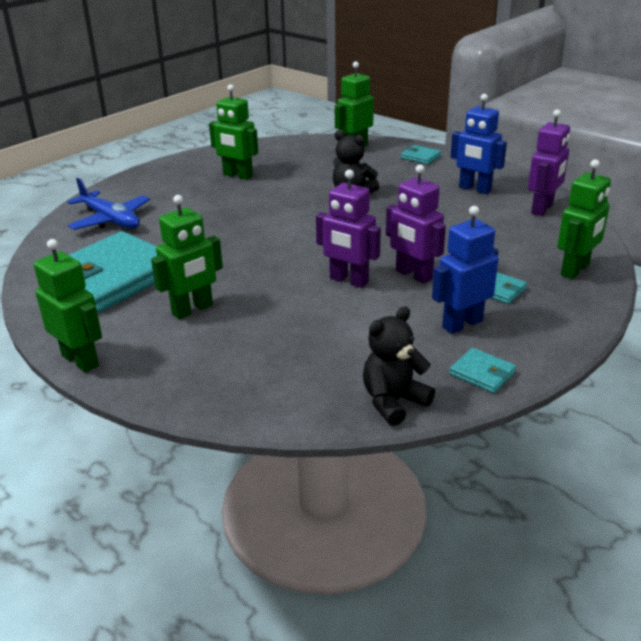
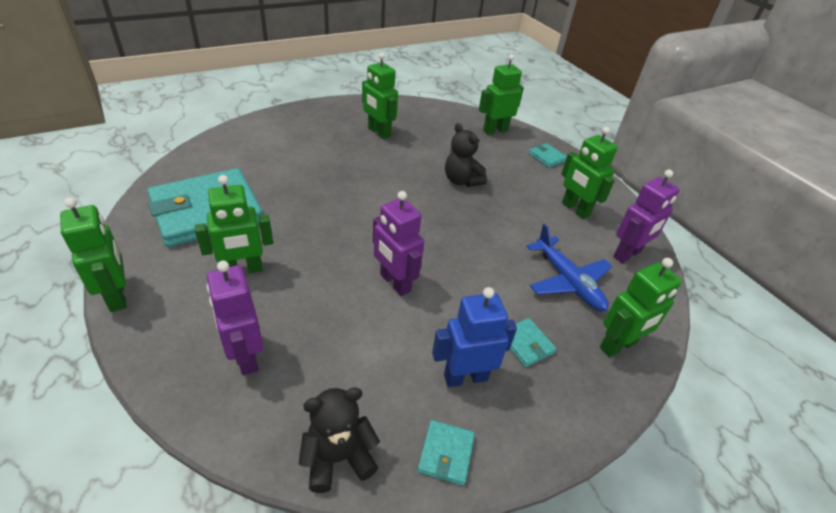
camera: 15 degrees right, 10 degrees up
(110, 220) = (249, 149): blue plane -> blue plane (567, 281)
(413, 275) = (457, 296): purple robot -> purple robot (246, 356)
(474, 189) = (575, 209): blue robot -> green robot
(482, 373) = (446, 453): turquoise wallet -> turquoise wallet turned 45 degrees clockwise

